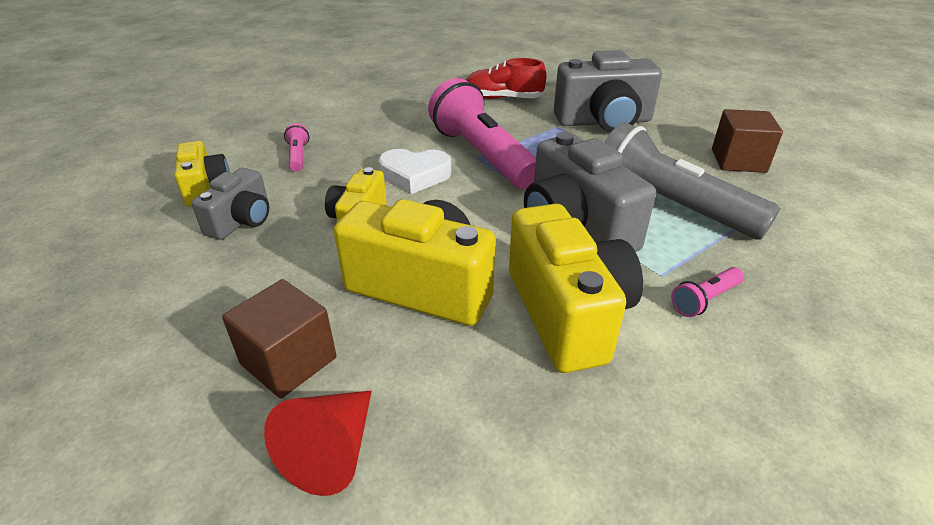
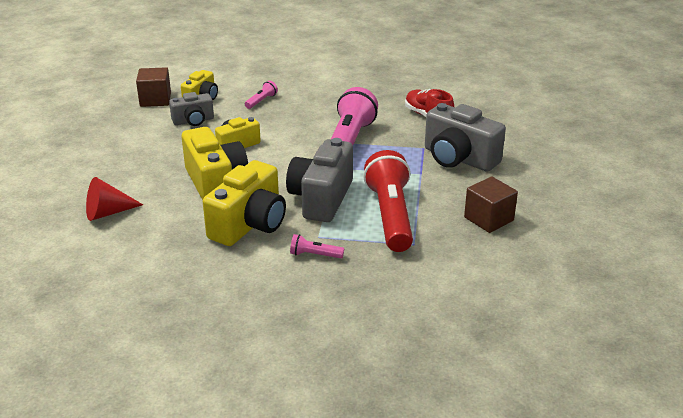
camera: 45 degrees right, 5 degrees down
(288, 361) = (134, 181): brown cube -> brown cube (155, 100)
(414, 175) = (296, 137): white heart -> none
(669, 205) = (391, 215): grey flashlight -> red flashlight

